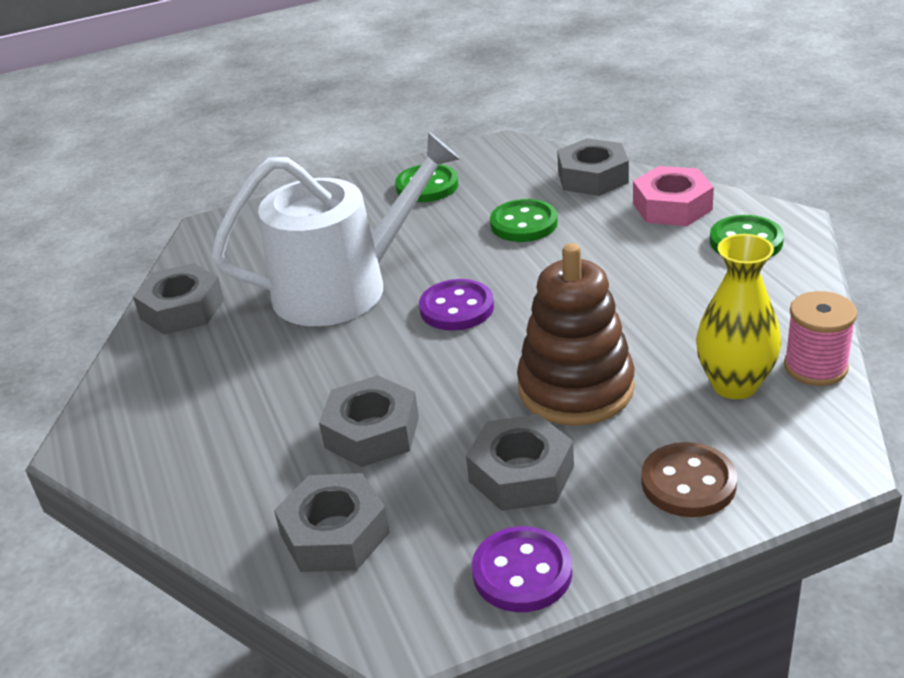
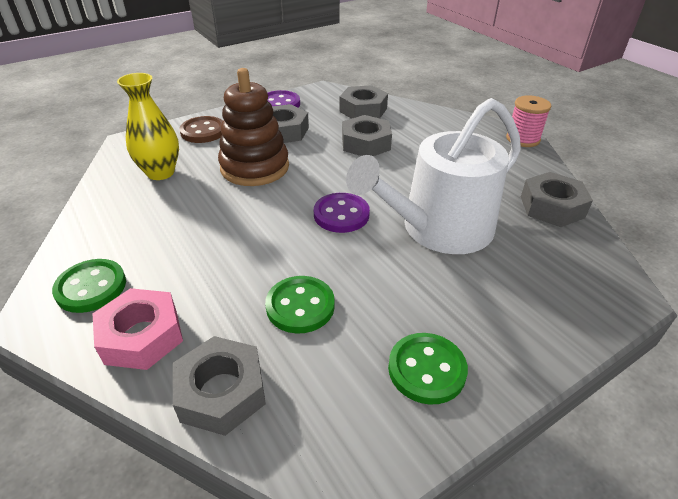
camera: 165 degrees right, 5 degrees up
(815, 367) = (106, 184): pink spool -> pink spool (523, 139)

